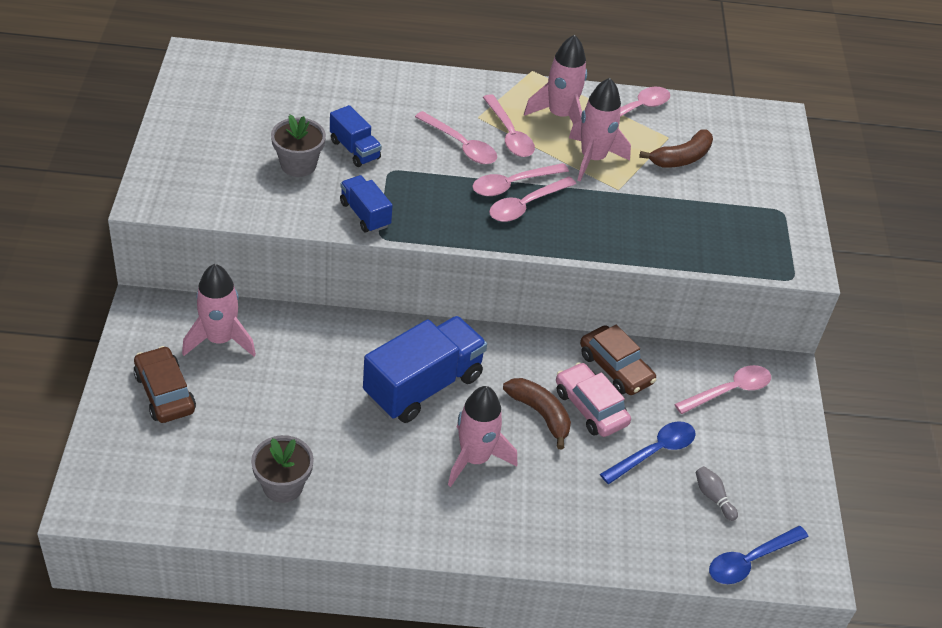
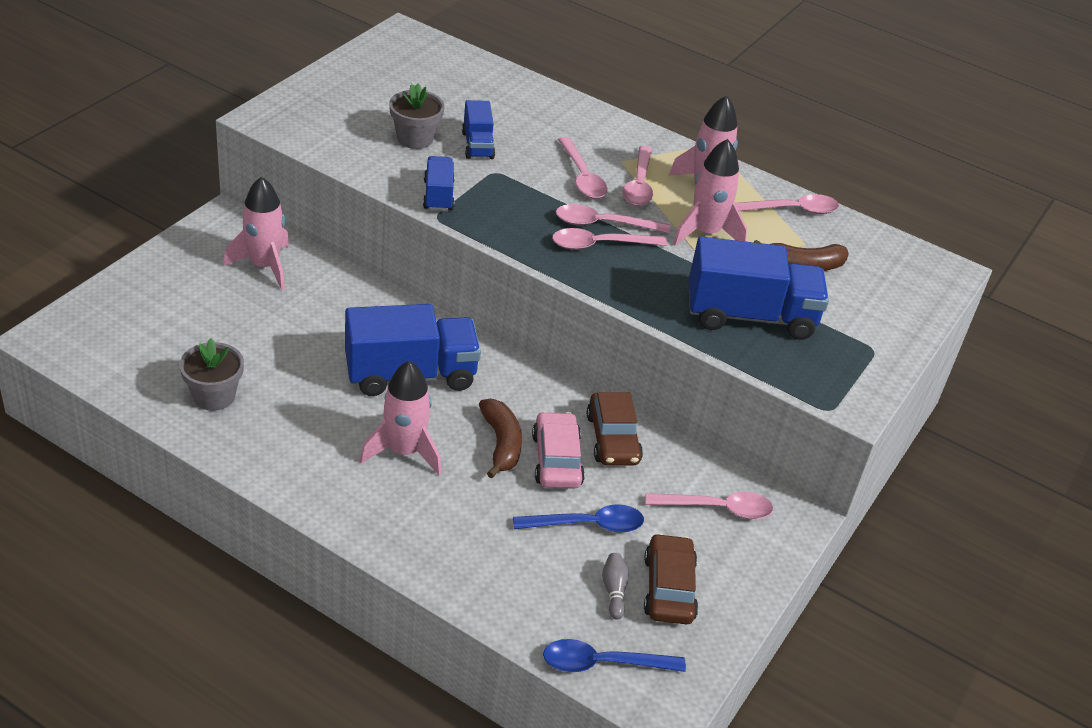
camera: 30 degrees right, 5 degrees down
(165, 392) = (183, 286): brown car -> brown car (669, 588)
(680, 221) = (750, 316): none -> blue truck

